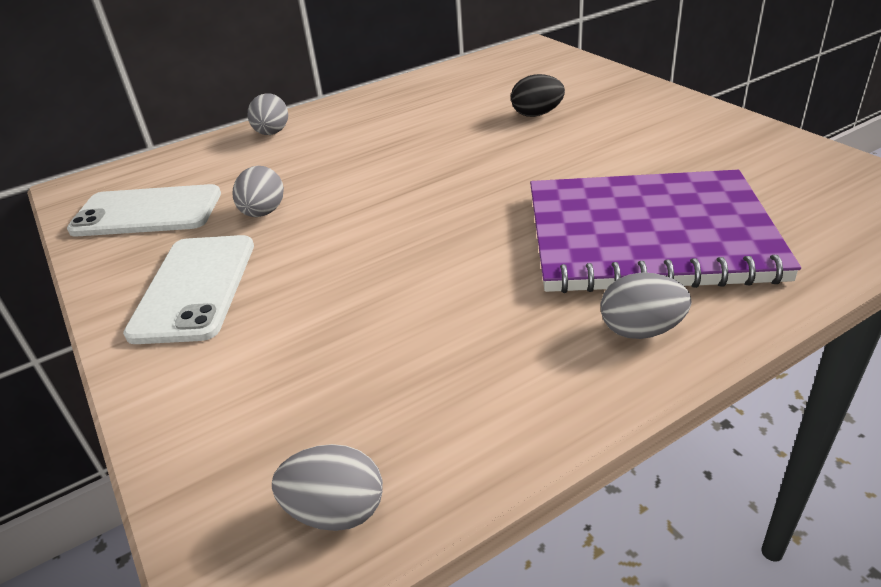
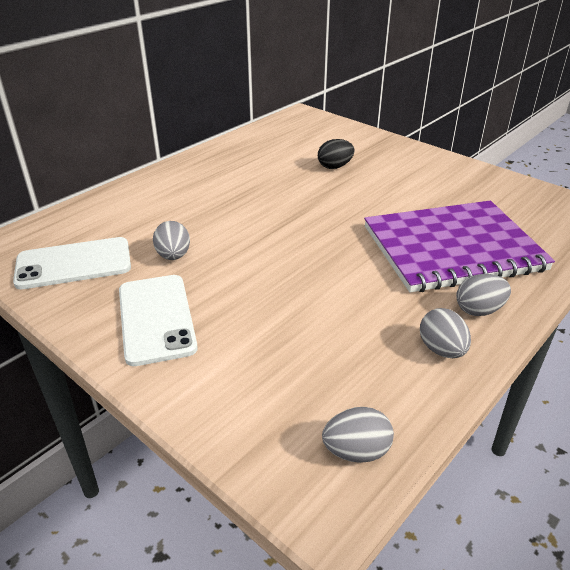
camera: 20 degrees left, 0 degrees up
(272, 133) = (138, 191): grey egg -> grey egg (441, 350)

